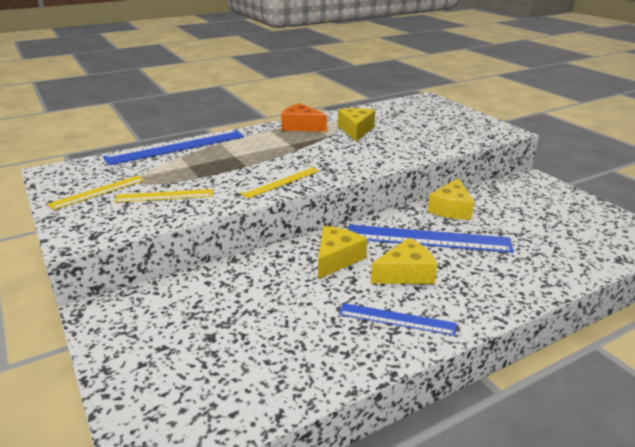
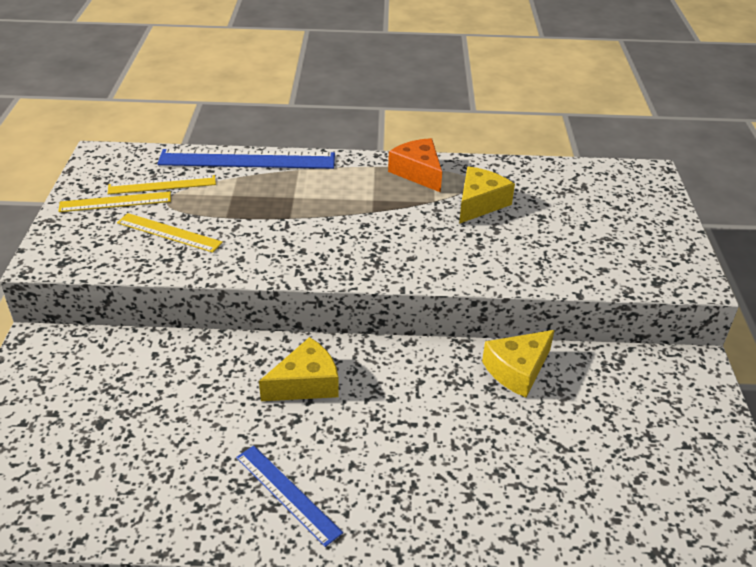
camera: 30 degrees right, 10 degrees up
(280, 182) = (302, 258): yellow ruler -> yellow ruler (162, 185)
(406, 273) = (359, 440): yellow cheese -> none
(427, 238) = (437, 402): blue ruler -> none

